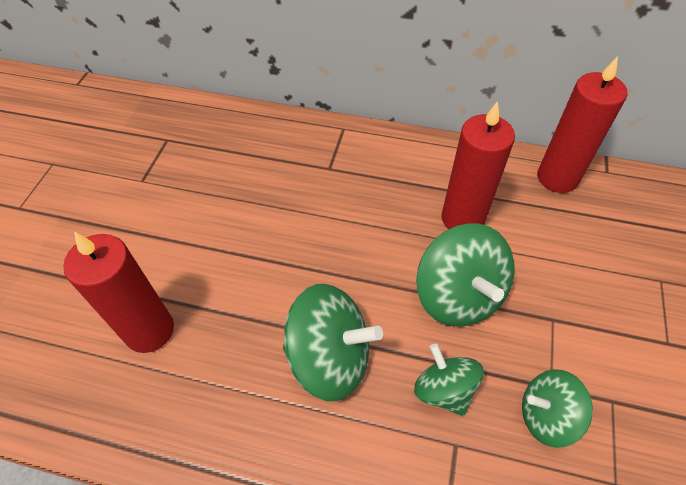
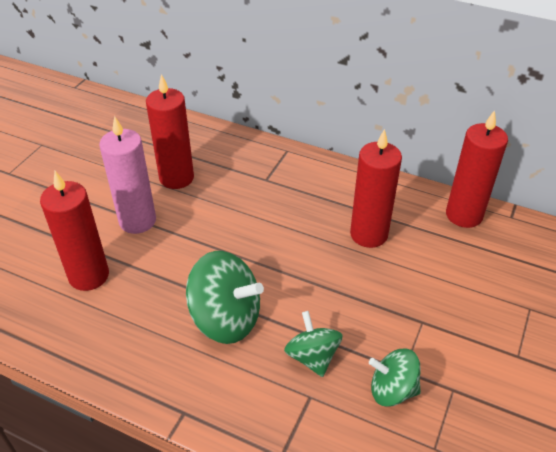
camera: 10 degrees right, 10 degrees down
(192, 246) = (137, 221): none -> pink candle
(225, 182) = (176, 178): none -> red candle
(458, 296) = (346, 291): green spinning top -> none

